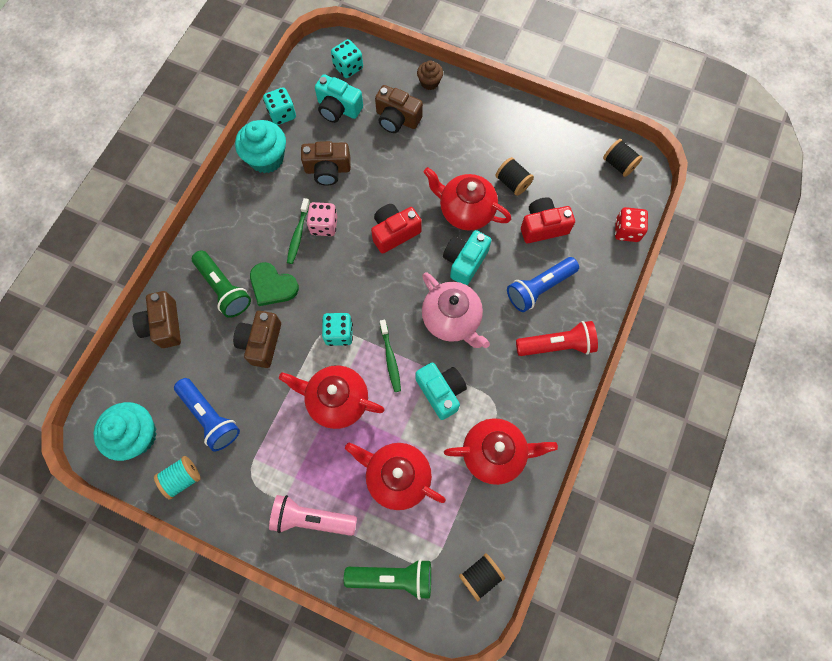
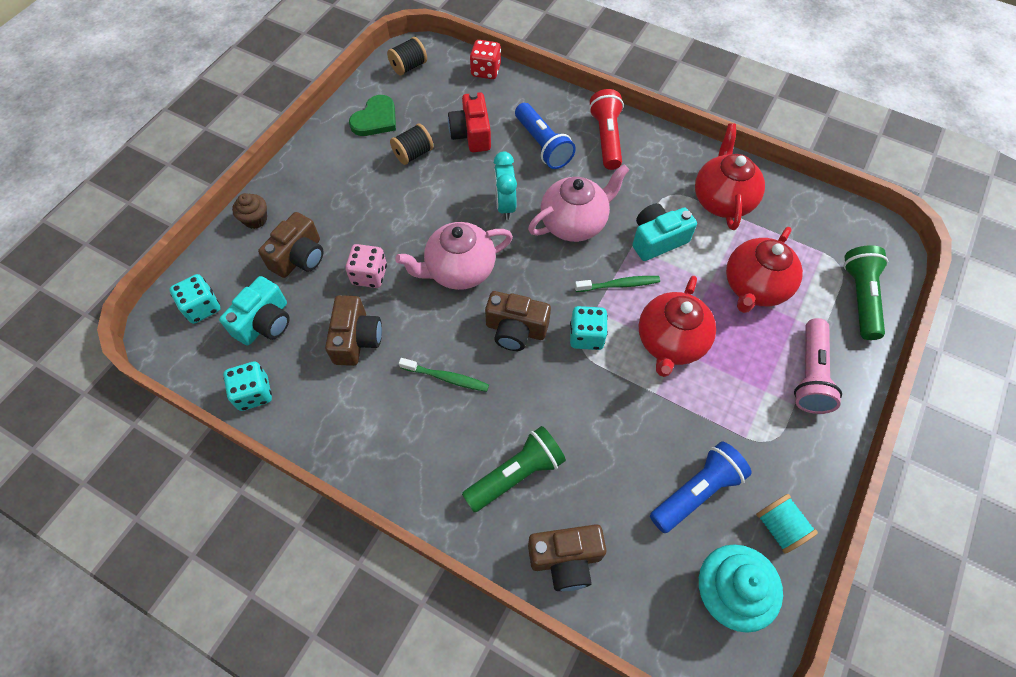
camera: 85 degrees left, 10 degrees down
(261, 342) = (595, 426): brown camera -> brown camera (515, 330)
(266, 158) = (321, 415): turquoise cupcake -> none
(272, 286) = (517, 411): green heart -> green heart (375, 119)
(324, 225) = (438, 347): pink dice -> pink dice (369, 275)
(394, 232) = (459, 270): red camera -> pink teapot
(465, 211) = (441, 199): red teapot -> none
(465, 261) = (505, 205): turquoise camera -> turquoise clock
(480, 576) = (845, 223): black spool -> none

